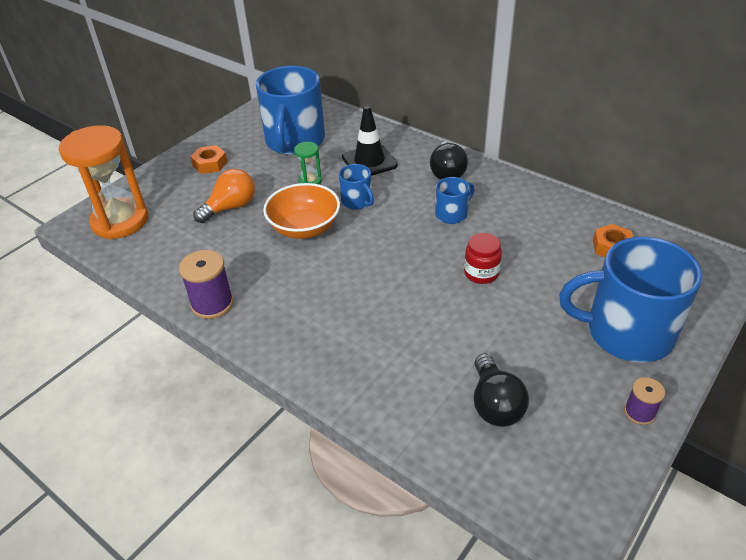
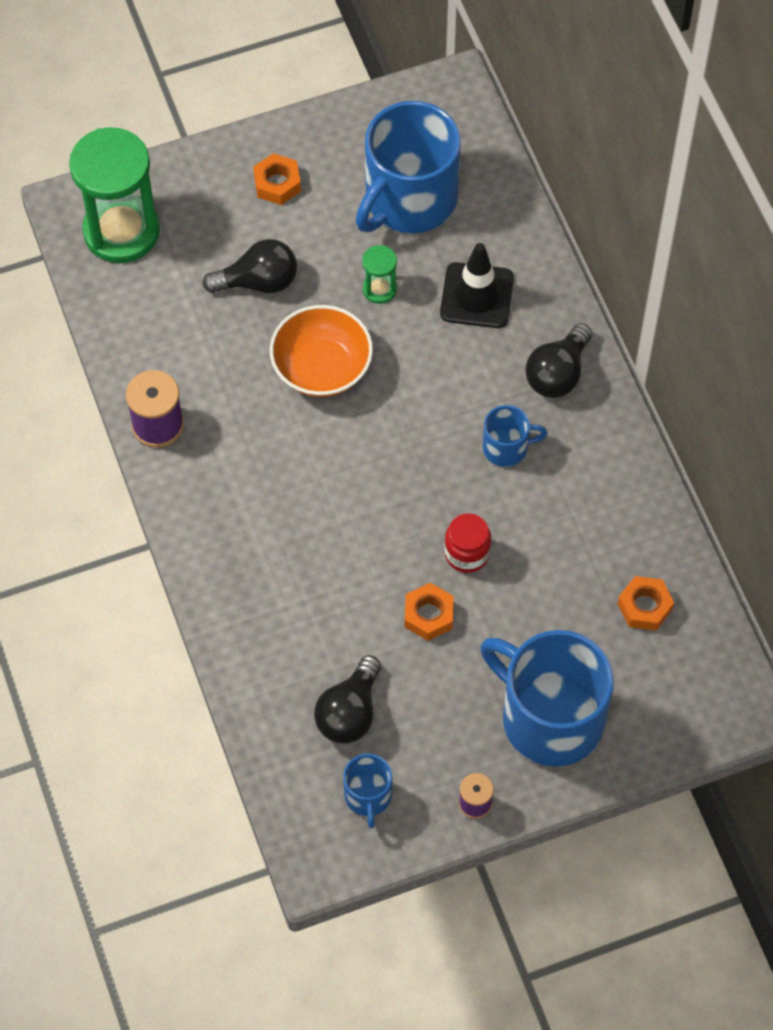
camera: 30 degrees right, 20 degrees up
(120, 221) = (121, 231): orange hourglass -> green hourglass
(230, 207) = (258, 282): orange light bulb -> black light bulb
(357, 201) = (411, 360): blue mug -> blue mug (368, 796)
(490, 317) = (428, 615): none -> orange nut

